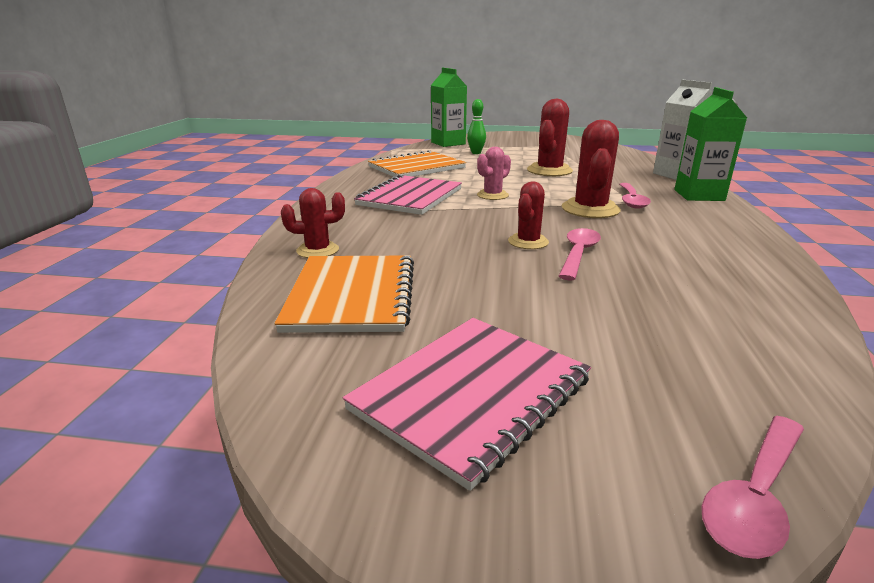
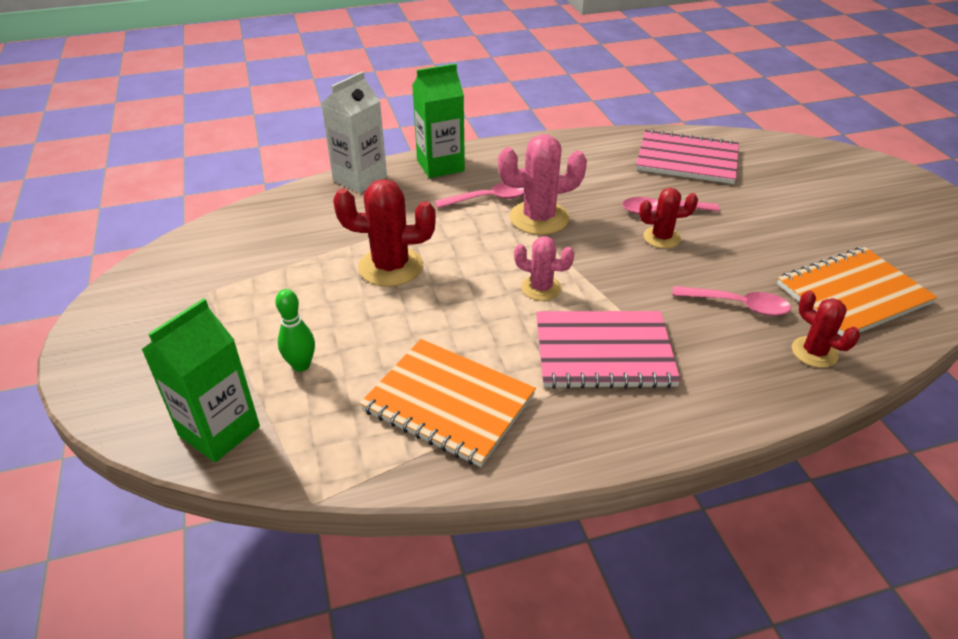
camera: 115 degrees left, 15 degrees up
(471, 394) = (877, 218): pink notebook -> pink notebook (687, 160)
(590, 209) = (539, 218): red cactus -> pink cactus
(755, 497) = (843, 152): pink spoon -> pink spoon (737, 305)

